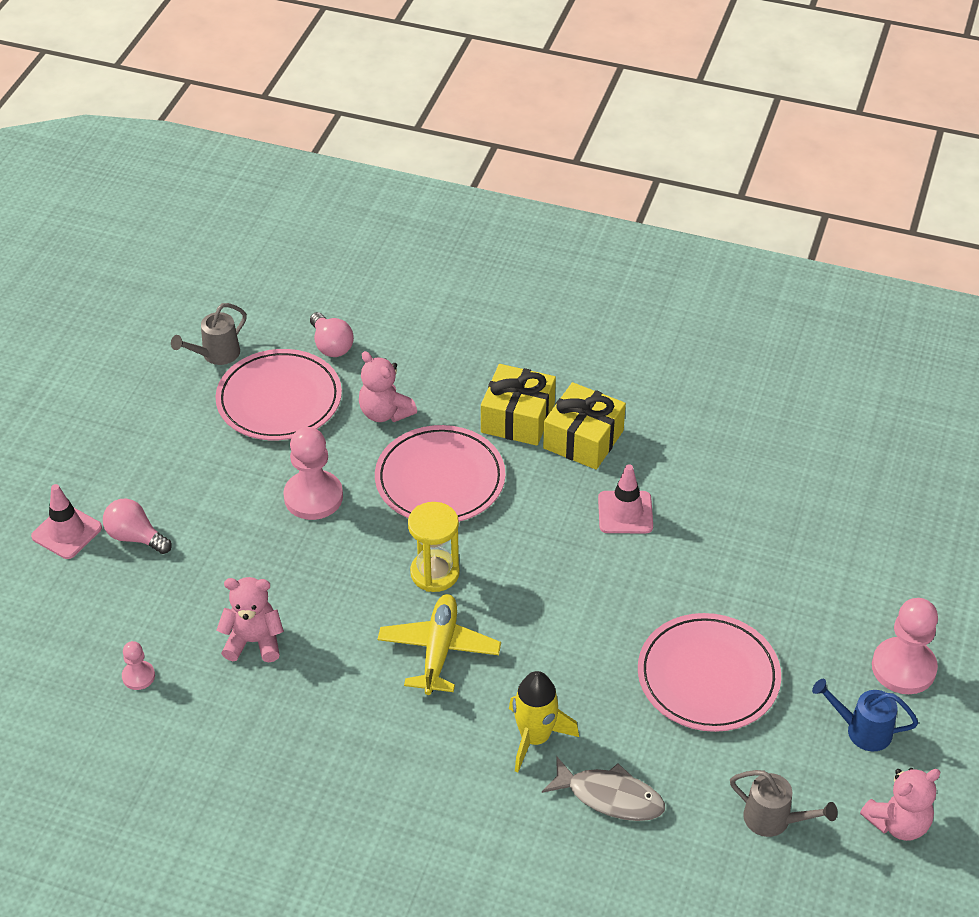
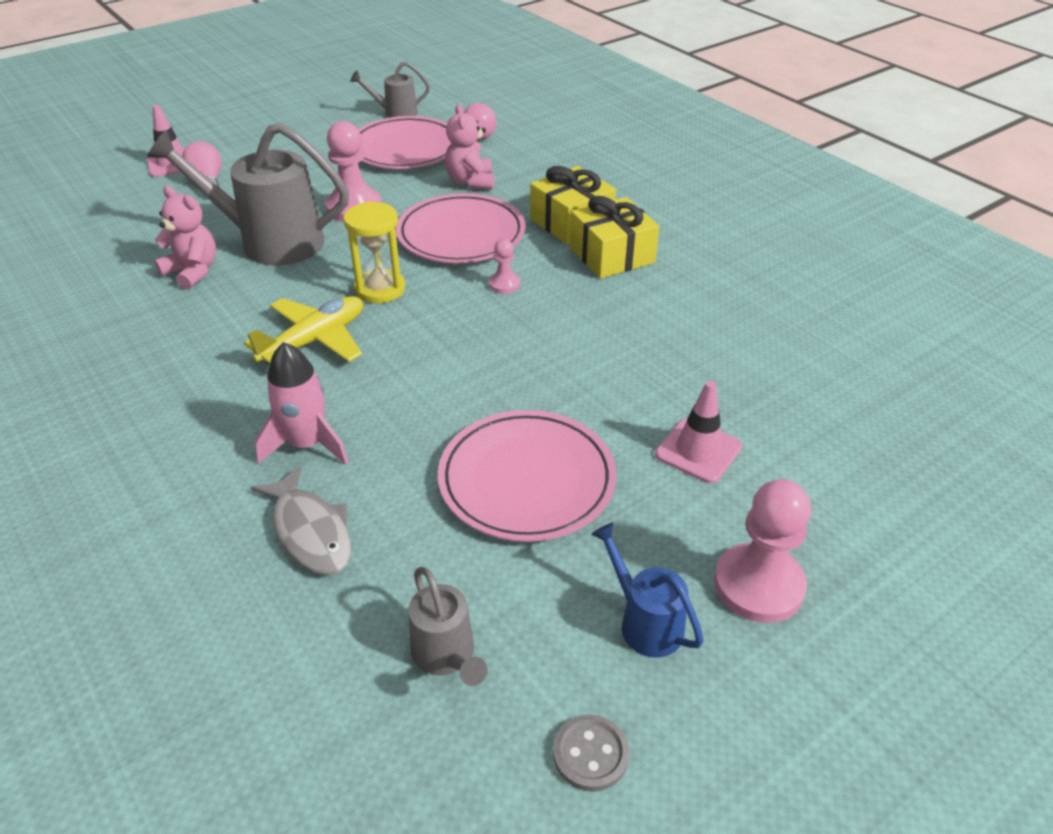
camera: 35 degrees right, 5 degrees down
(138, 676) = (92, 256): pink pawn -> pink pawn (504, 284)
(283, 574) = (270, 242): none -> grey watering can
(535, 738) = (307, 444): yellow rocket -> pink rocket
(625, 512) = (592, 317): pink traffic cone -> pink traffic cone (698, 450)
(898, 823) = (590, 754): pink teddy bear -> grey button

